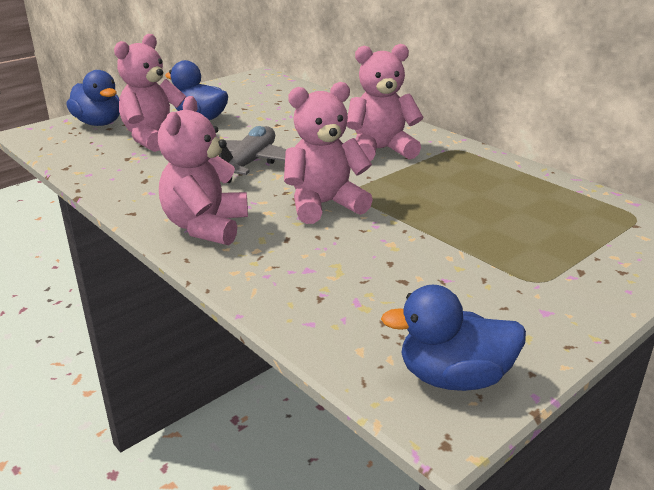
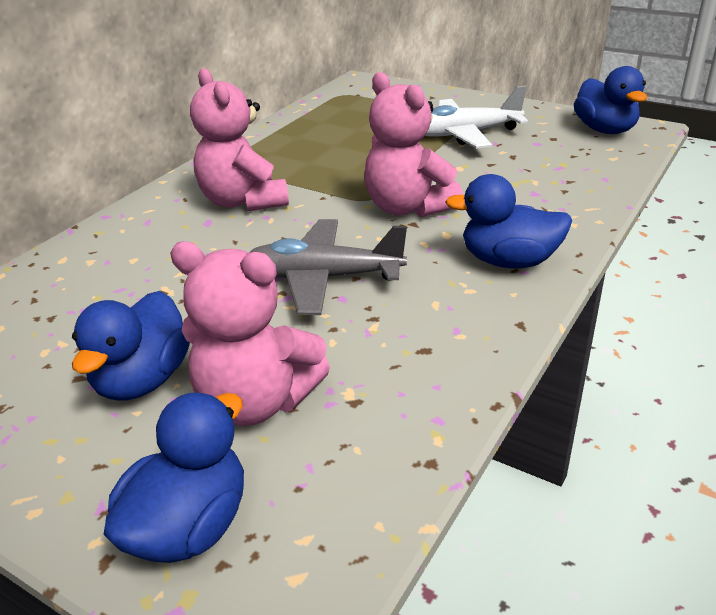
camera: 105 degrees left, 5 degrees up
(206, 227) = (509, 261): pink teddy bear -> blue duck
(479, 266) = (465, 134): none -> white plane

